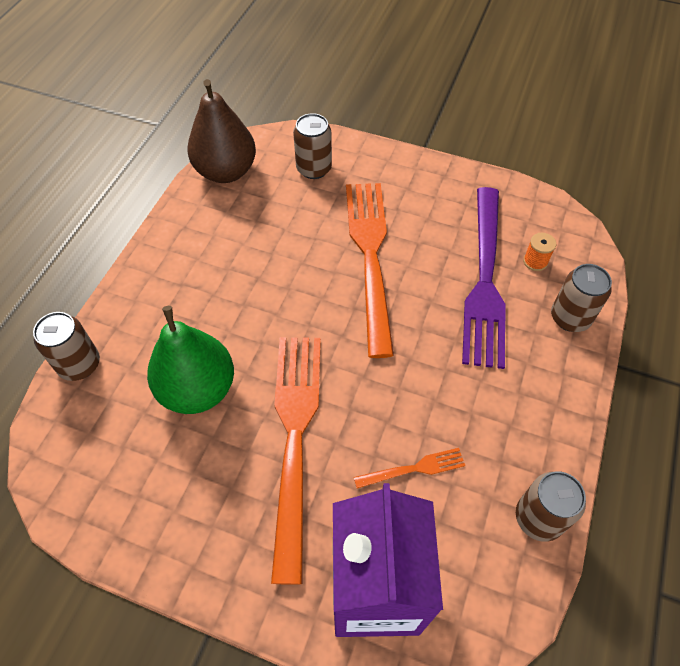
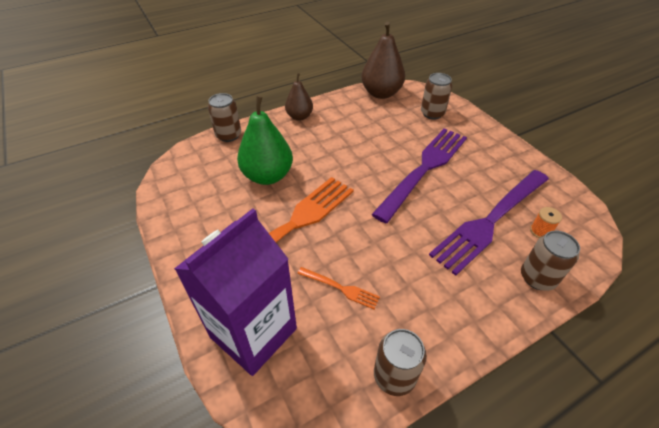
camera: 40 degrees right, 10 degrees down
(152, 272) = (299, 116): none -> brown pear
(370, 256) = (424, 169): orange fork -> purple fork

